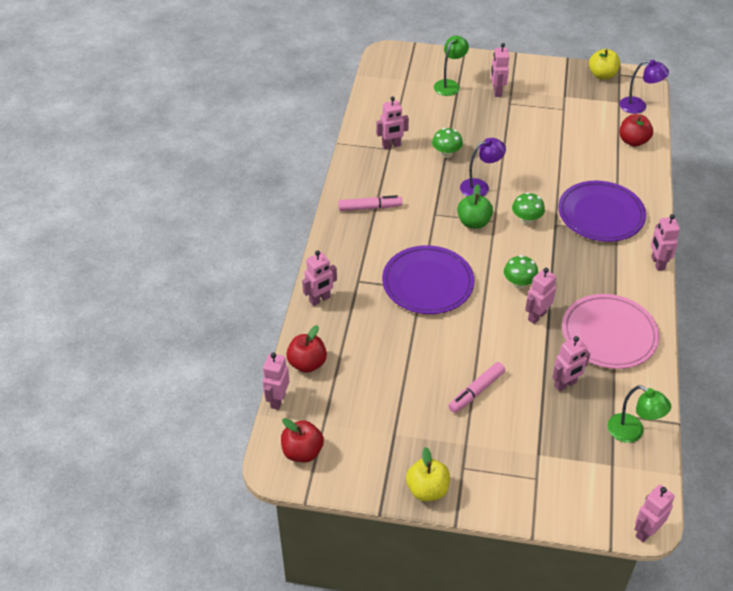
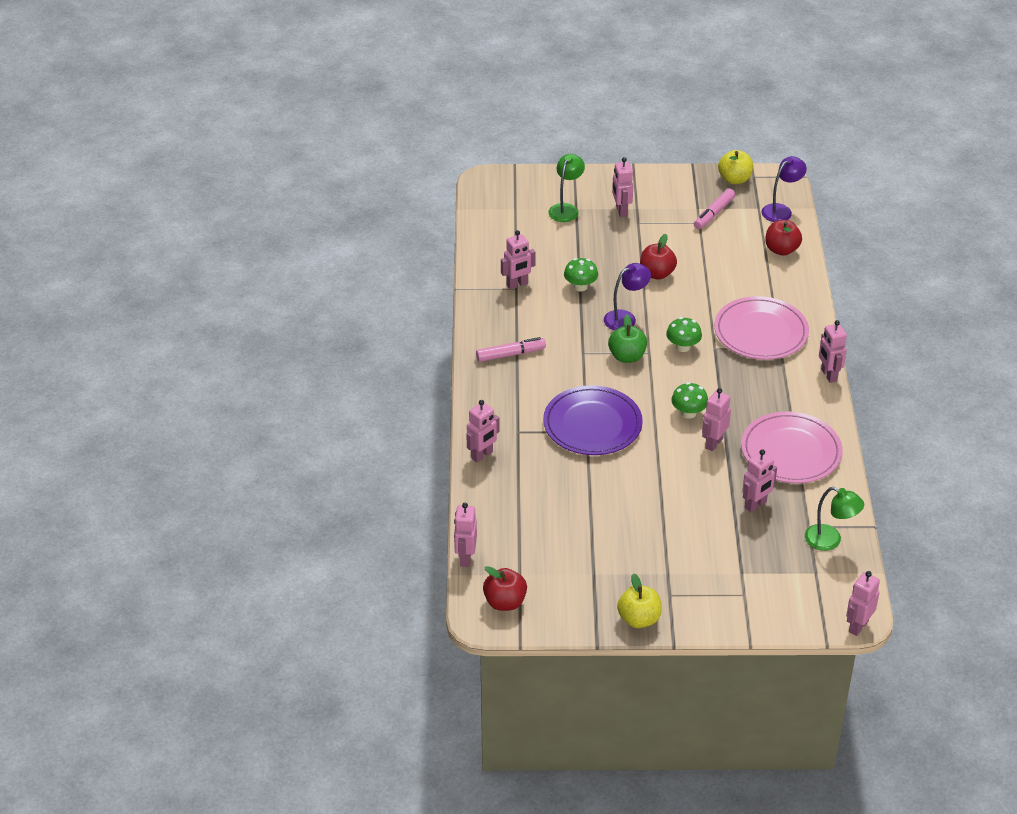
camera: 10 degrees left, 5 degrees down
(307, 363) = (486, 519): red apple -> red apple (657, 274)
(476, 391) = (667, 523): pink marker -> pink marker (714, 214)
(601, 214) = (761, 332): purple plate -> pink plate
(638, 106) = (781, 210): purple lamp -> purple lamp turned 45 degrees counterclockwise

